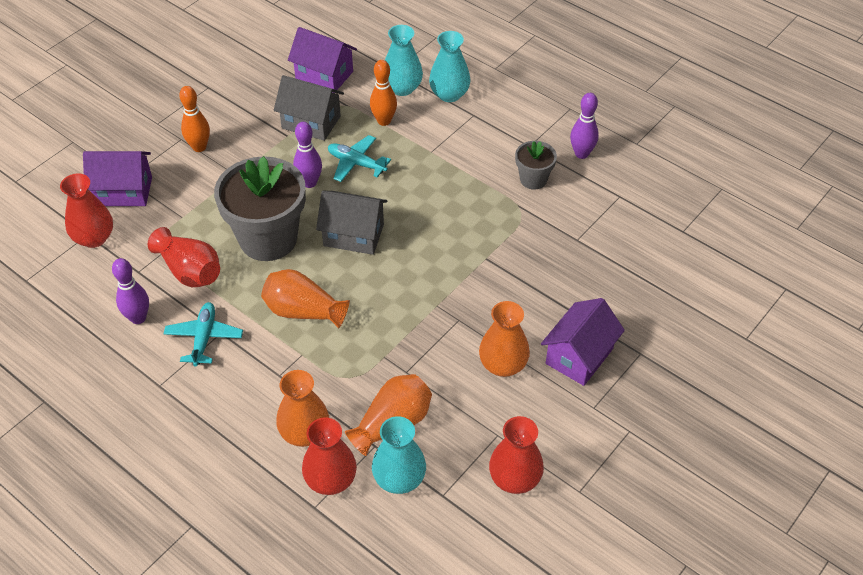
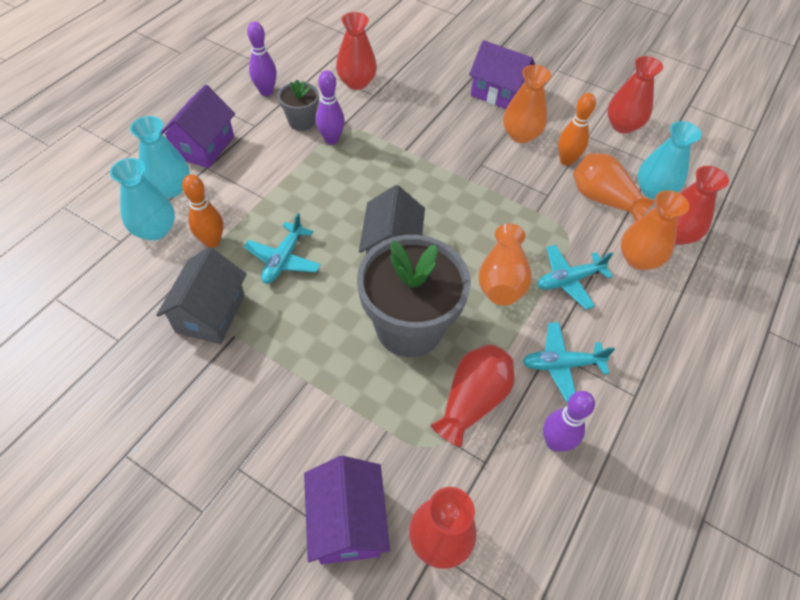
camera: 100 degrees left, 5 degrees up
(199, 147) = (255, 438): orange bowling pin -> orange bowling pin (566, 160)
(291, 364) = (569, 280): none -> turquoise plane
(309, 183) = (316, 300): purple bowling pin -> purple bowling pin (331, 140)
(324, 75) = (119, 311): purple house -> purple house (204, 147)
(598, 226) = (356, 82): none -> red vase

